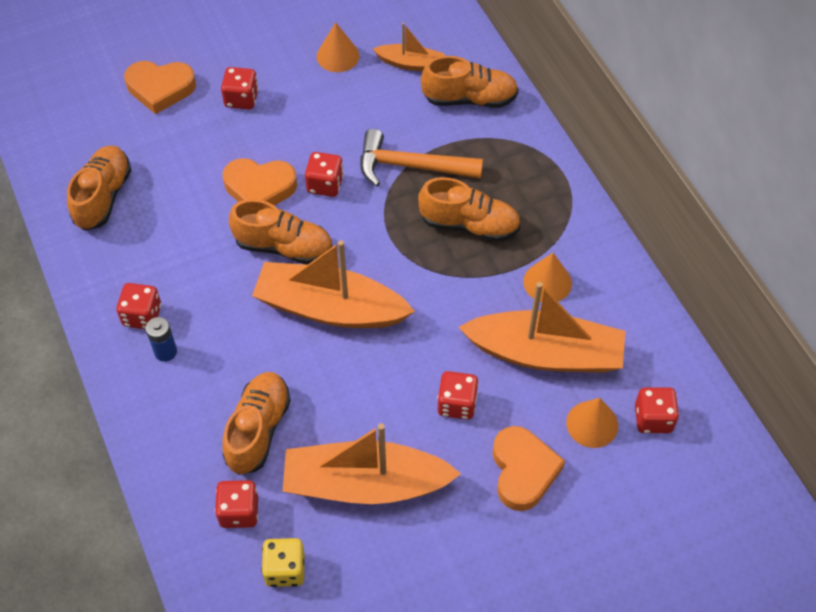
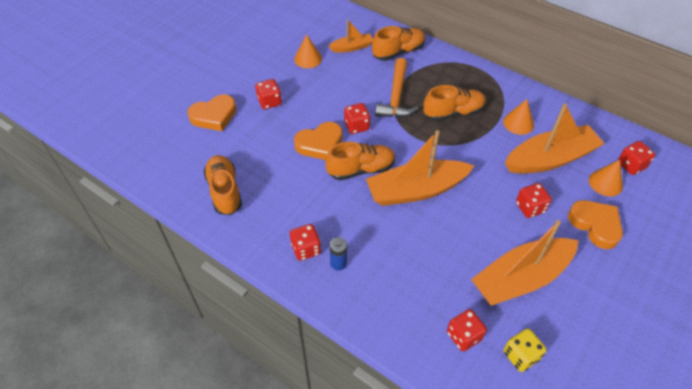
camera: 30 degrees left, 5 degrees down
(258, 430) = (433, 280): orange shoe -> none
(411, 166) = (396, 97): orange hammer -> orange hammer turned 60 degrees counterclockwise

